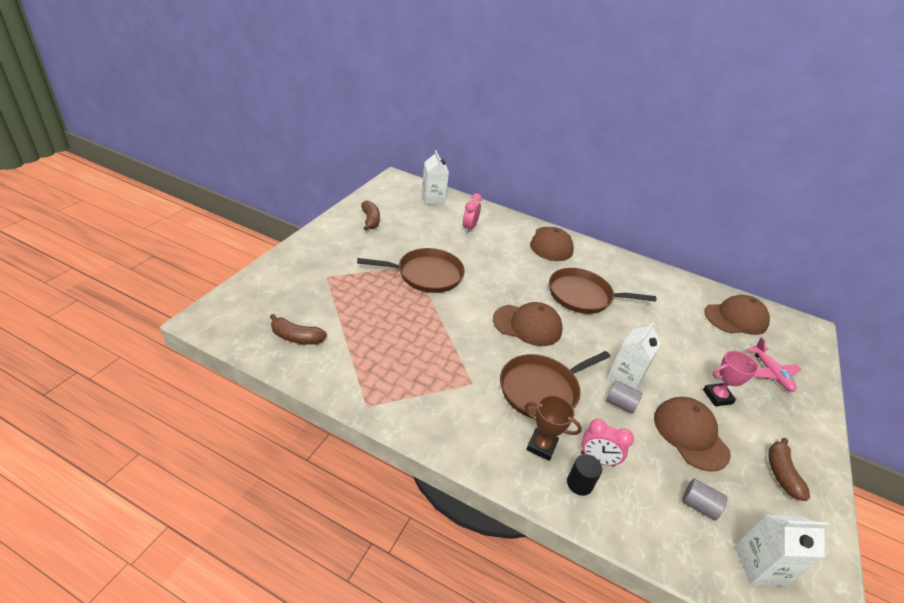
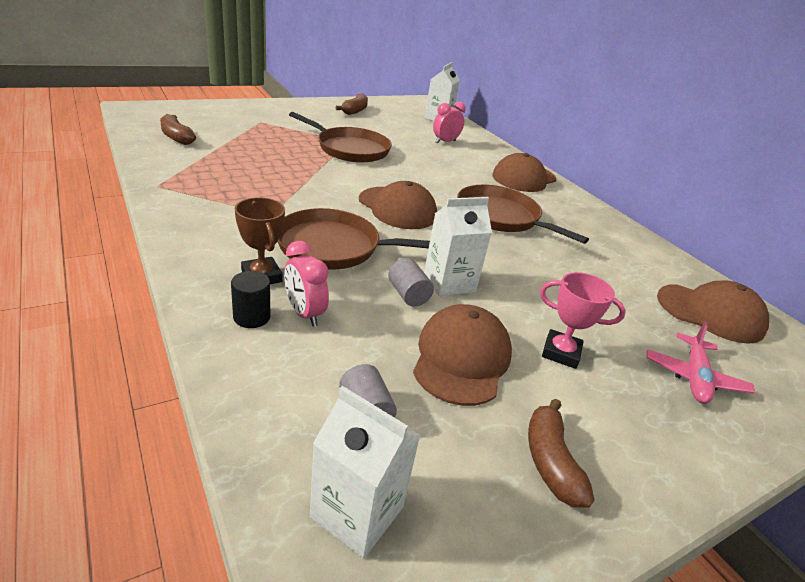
camera: 35 degrees right, 5 degrees down
(781, 473) = (550, 462): brown banana -> brown banana turned 45 degrees counterclockwise

